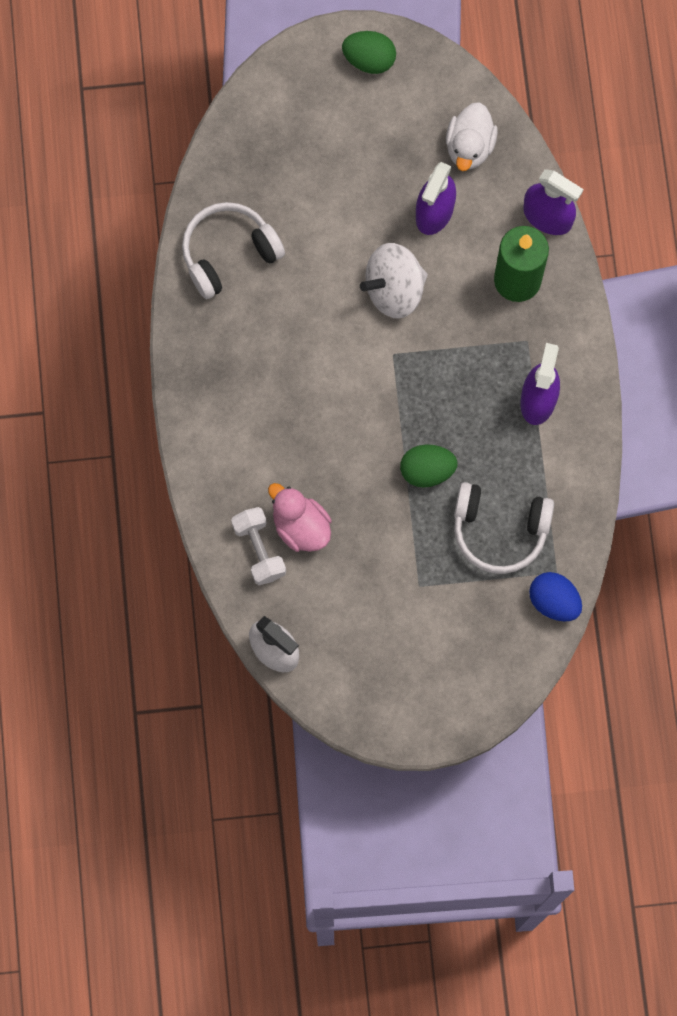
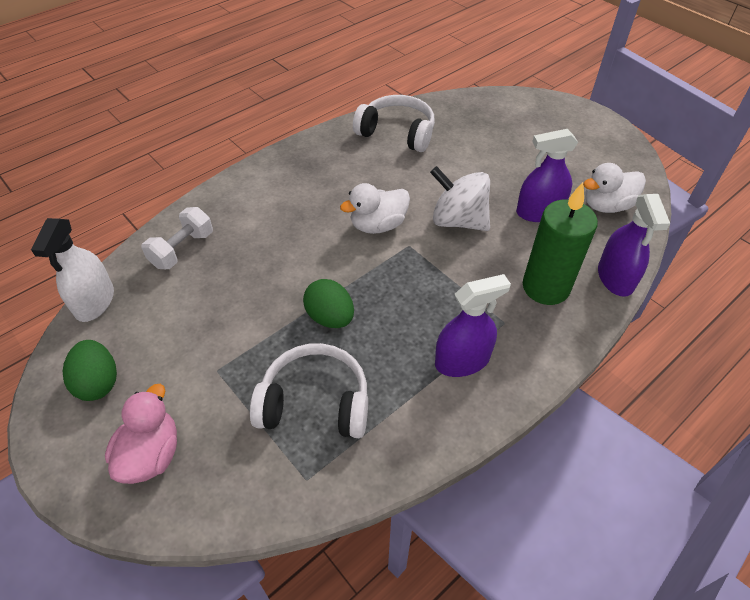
camera: 55 degrees right, 25 degrees down
(300, 526) = (220, 264): pink duck -> pink duck (151, 455)
(349, 363) = (378, 225): none -> white duck
(369, 60) = (596, 131): green egg -> green egg (98, 382)
(499, 530) = (315, 402): white headphones -> white headphones turned 120 degrees clockwise
(554, 601) = (272, 497): blue egg -> none

